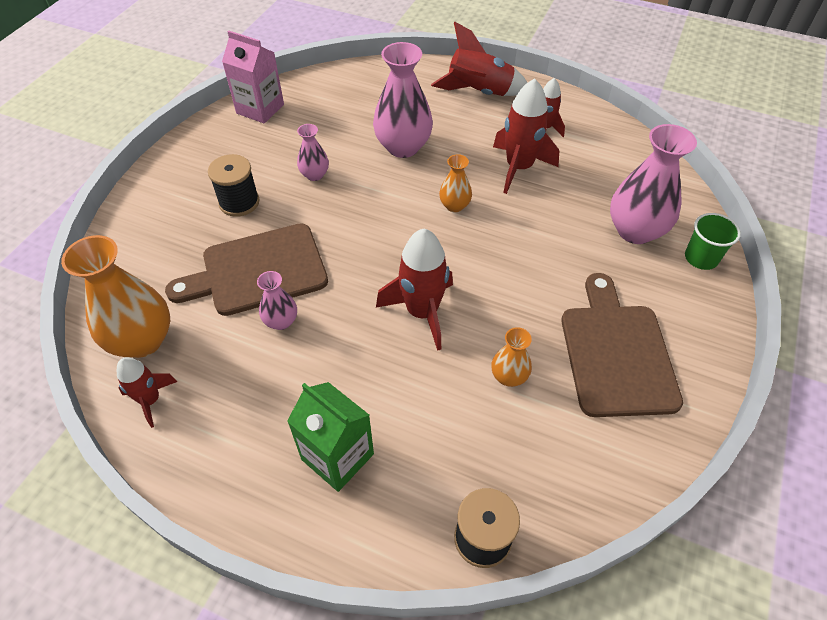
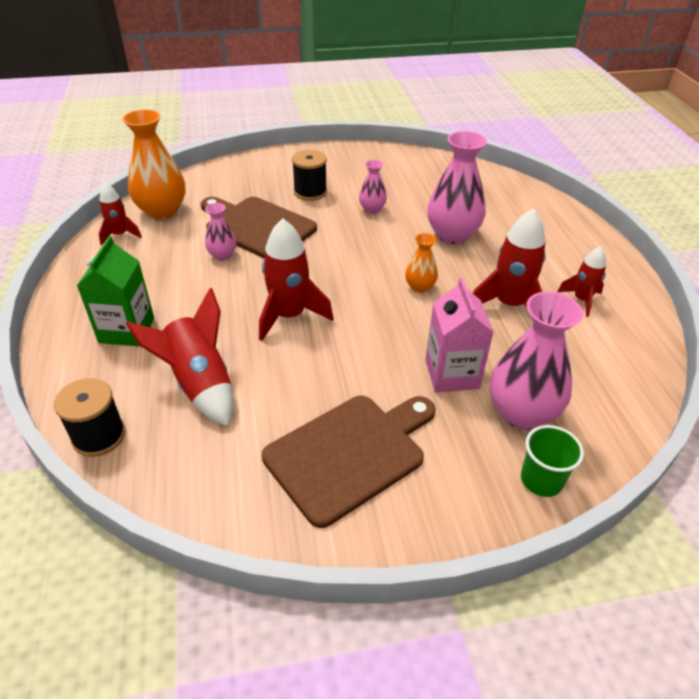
camera: 55 degrees right, 10 degrees down
(260, 109) = (407, 160): pink carton -> pink carton (452, 374)
(479, 92) = (572, 246): red rocket -> red rocket (199, 384)
(509, 376) = (265, 391): orange vase -> none

